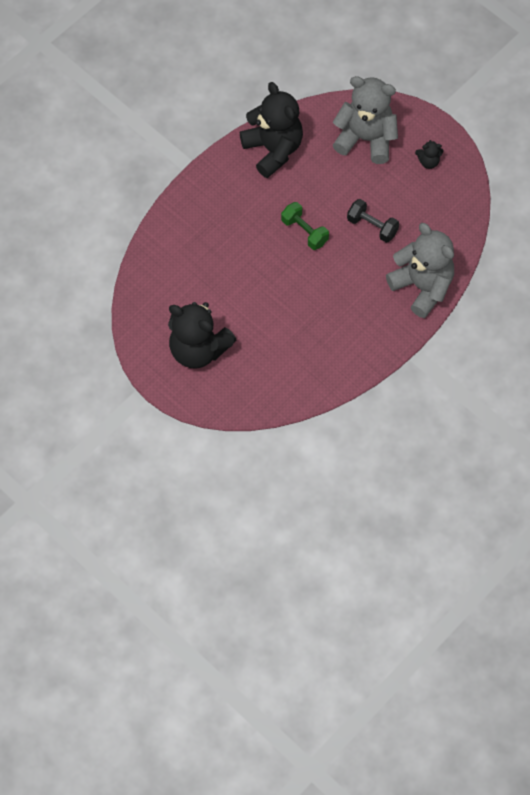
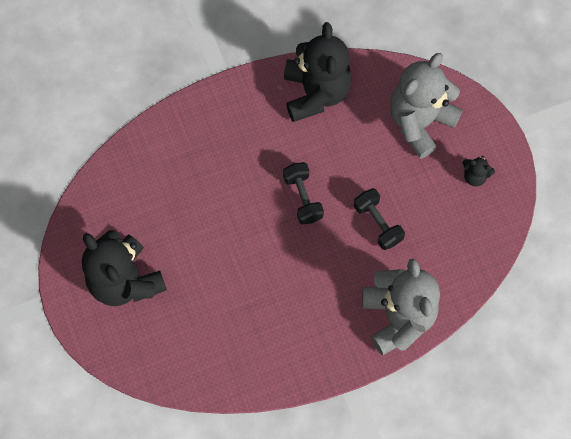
camera: 25 degrees right, 5 degrees up
(304, 232) = (302, 198): green dumbbell -> black dumbbell
(366, 139) = (419, 122): grey teddy bear -> grey teddy bear turned 90 degrees counterclockwise

